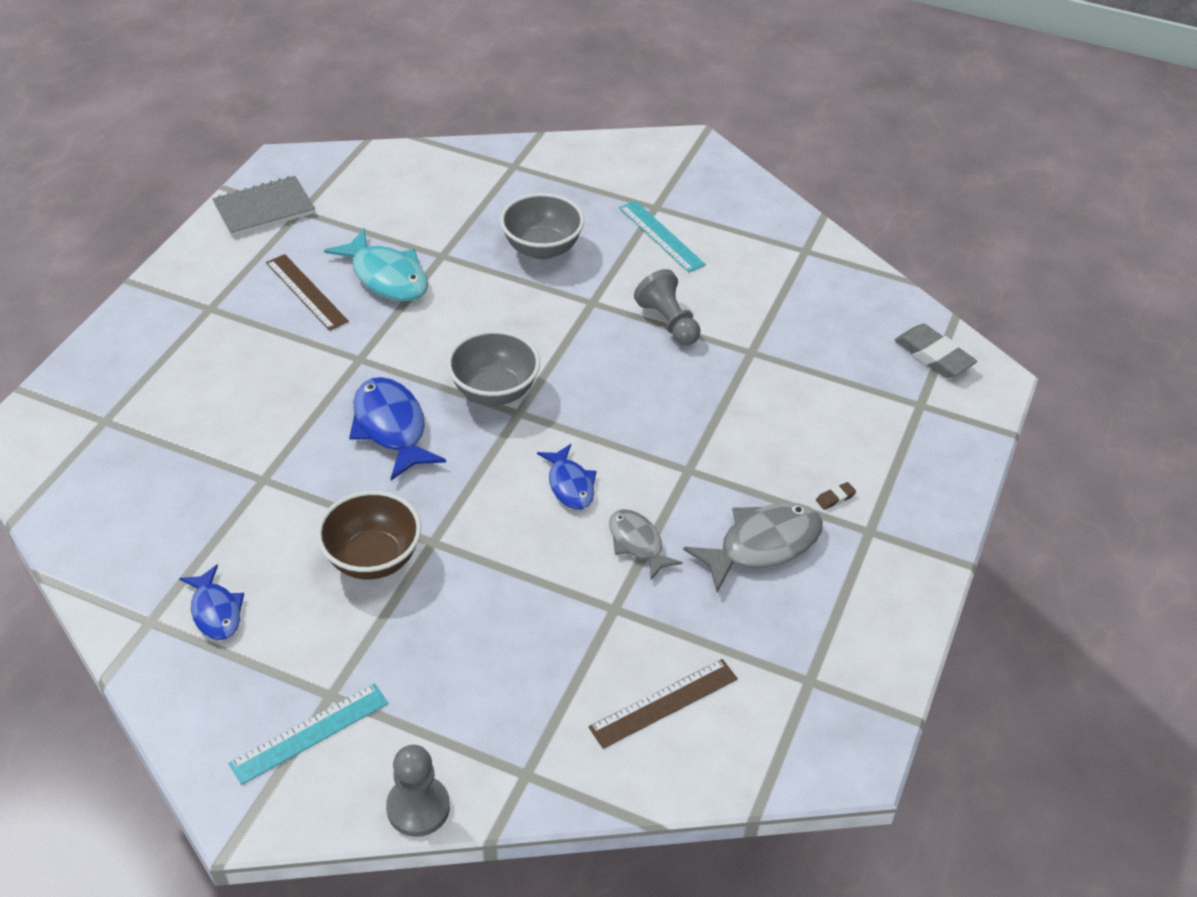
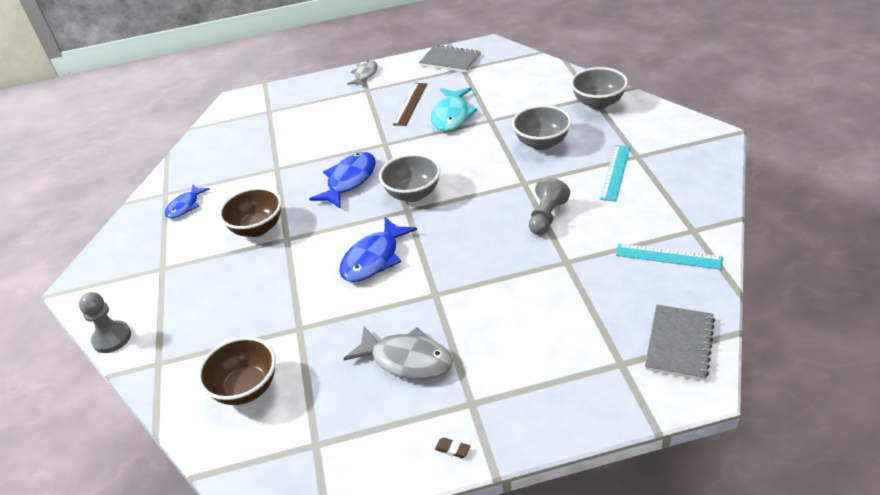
camera: 60 degrees right, 5 degrees down
(309, 733) = (134, 276): turquoise ruler -> turquoise ruler (668, 256)
(531, 170) = (598, 103): none -> grey bowl
(570, 485) = (374, 258): blue fish -> blue fish, size x1.60
(637, 543) = (356, 308): grey fish -> grey fish (365, 75)
(664, 703) = (246, 388): brown ruler -> brown bowl
(835, 498) = (483, 370): brown eraser -> brown eraser (452, 449)
(933, 355) = (679, 343): grey eraser -> grey notebook

